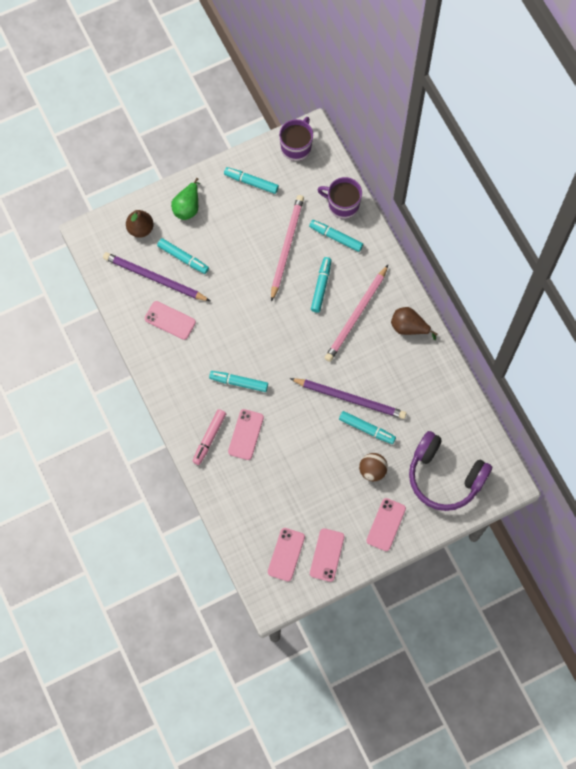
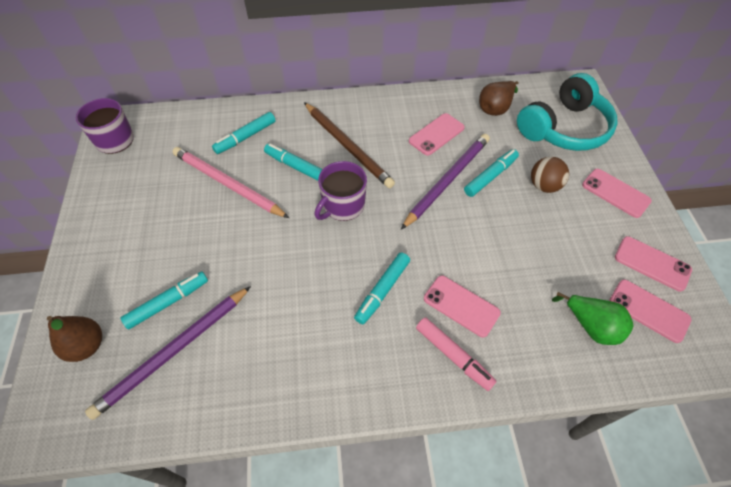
camera: 70 degrees left, 15 degrees down
(170, 320) = (250, 351): pink phone -> pink phone (436, 134)
(187, 207) = (100, 273): green pear -> green pear (591, 326)
(251, 182) = (122, 194): turquoise marker -> none
(342, 204) = (211, 121): purple mug -> purple mug (343, 205)
(356, 315) = (347, 146): pink pencil -> brown pencil
(409, 327) = (382, 109): brown pear -> brown pear (495, 108)
(444, 476) = (564, 128): purple headphones -> turquoise headphones

